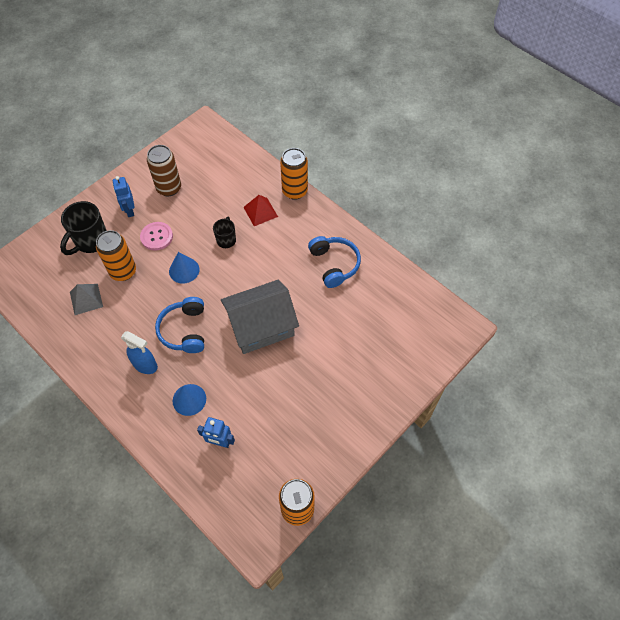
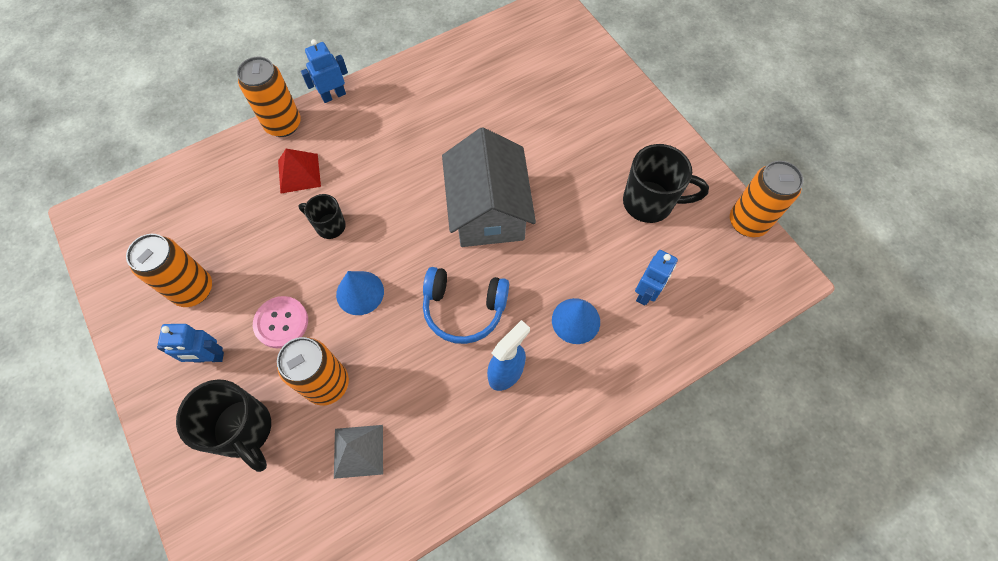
camera: 75 degrees left, 5 degrees up
(169, 188) = (193, 289): brown can -> orange can
(296, 432) = (649, 203): none -> black mug
(327, 210) = (333, 95): none -> blue robot
(334, 264) = (422, 107): blue headphones -> none

